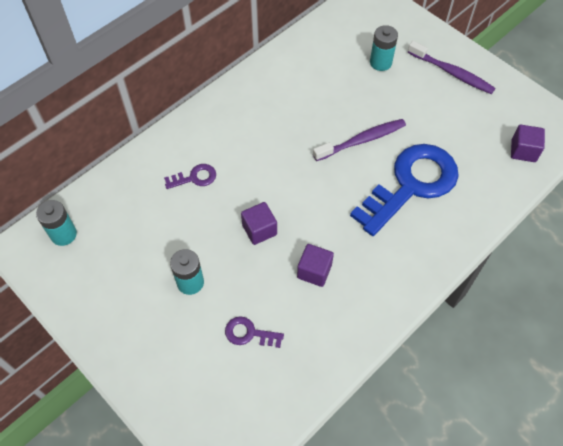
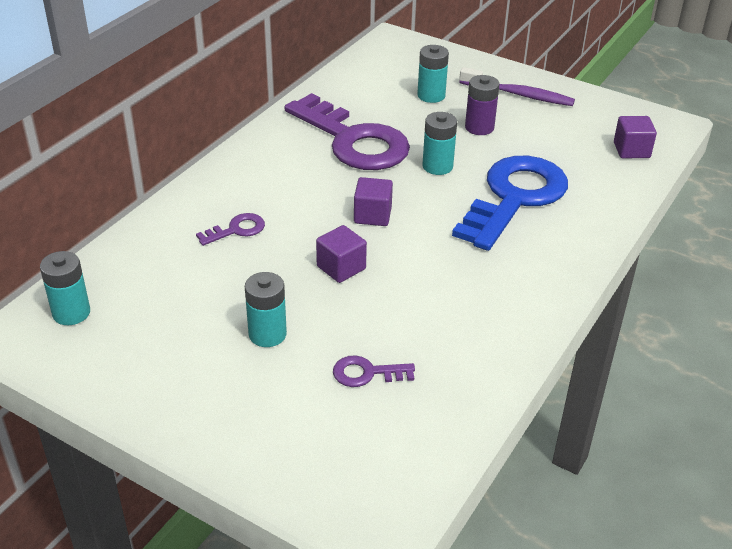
camera: 15 degrees left, 20 degrees down
(305, 101) = (353, 140): none -> purple key
(314, 271) = (428, 297): purple cube -> purple cube (372, 215)
(362, 140) = (437, 166): purple toothbrush -> turquoise battery
(408, 104) = (479, 127): none -> purple battery

